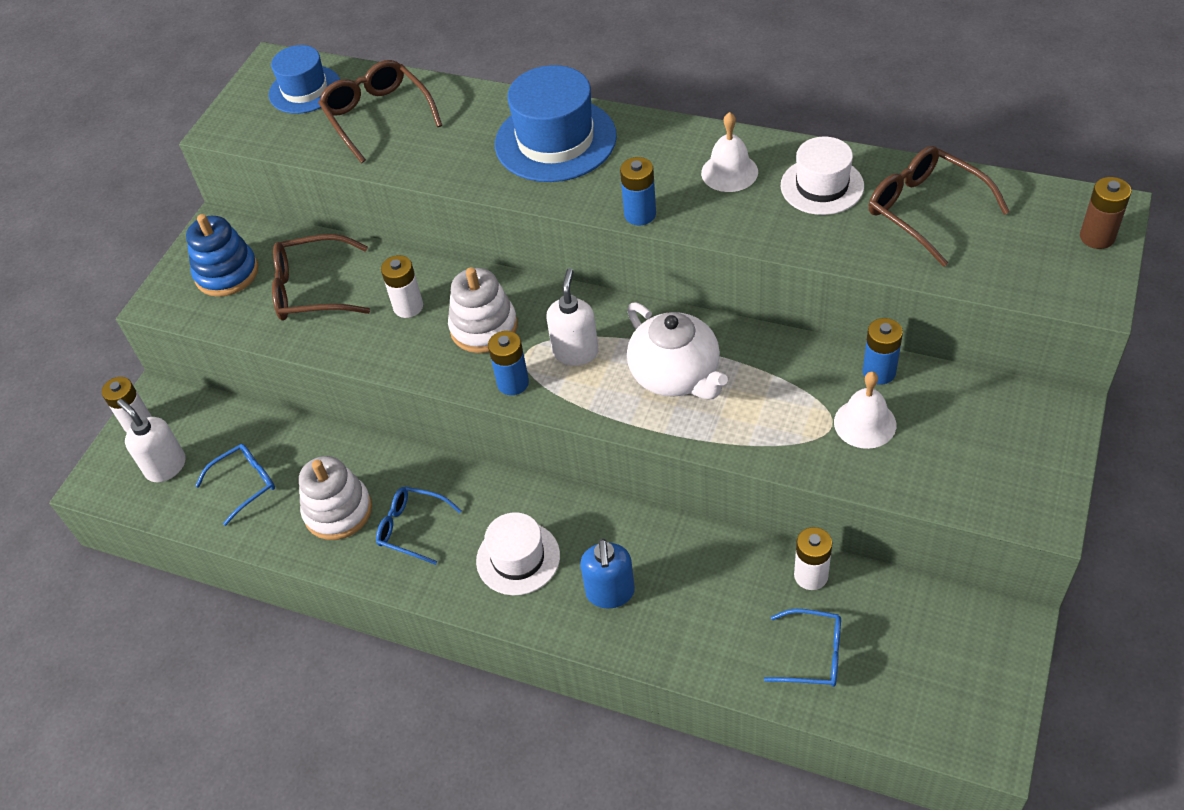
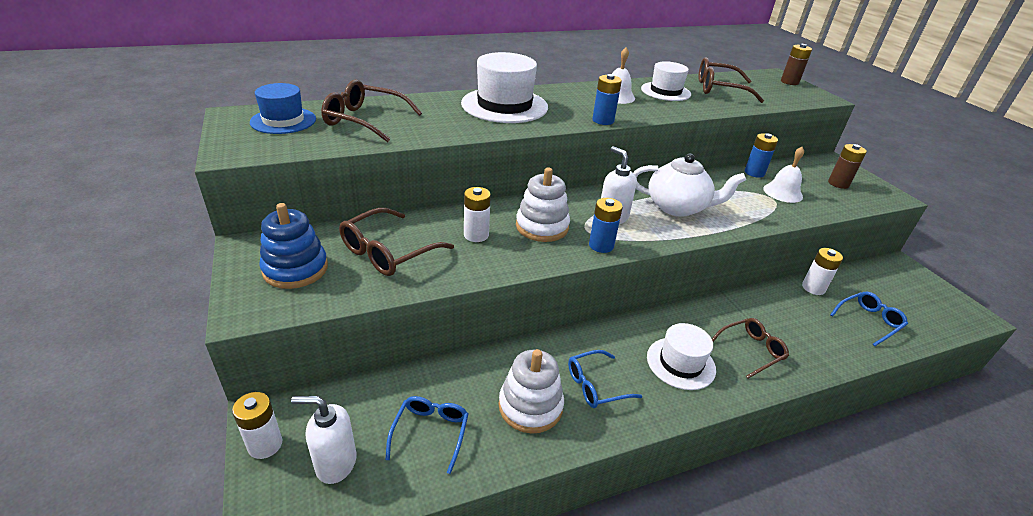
camera: 50 degrees left, 15 degrees down
(555, 140) = (504, 105): blue hat -> white hat
(610, 593) = (751, 350): blue soap dispenser -> brown glasses
(988, 452) = (838, 183): none -> brown battery

